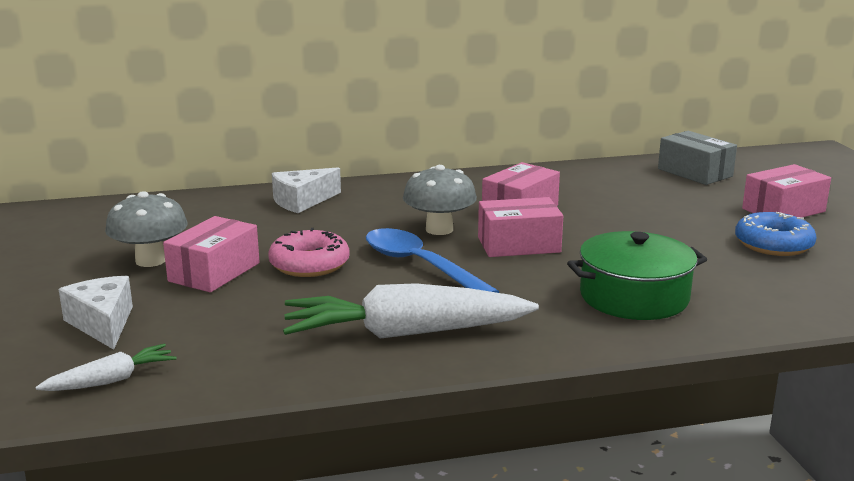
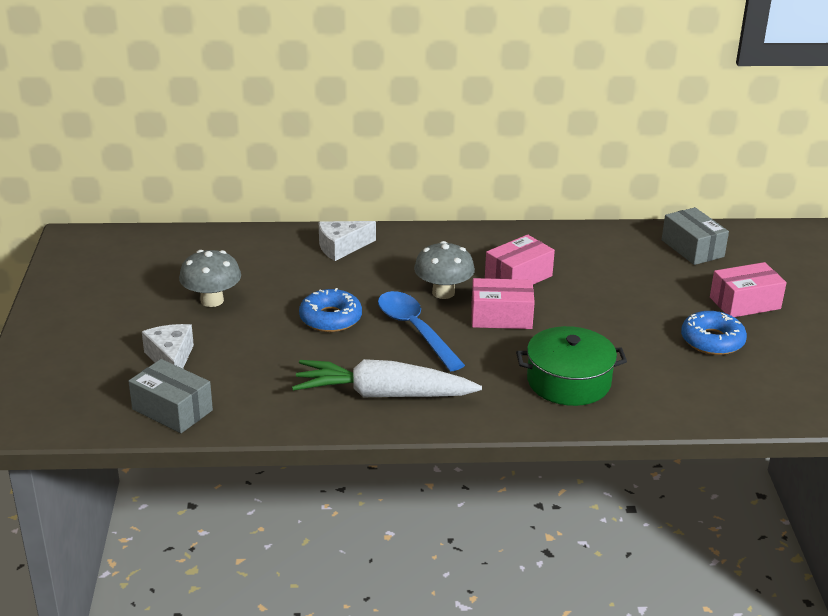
camera: 10 degrees right, 10 degrees up
(112, 380) = (172, 410): white carrot -> grey box
(214, 272) = (257, 318): pink box -> none
(309, 264) = (330, 318): pink donut -> blue donut

